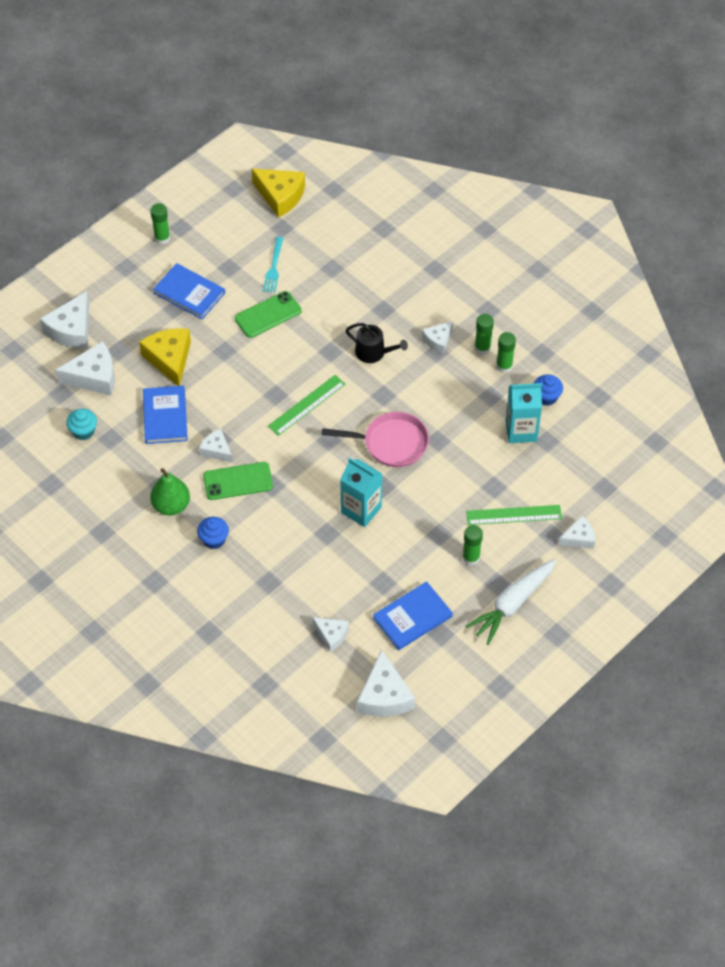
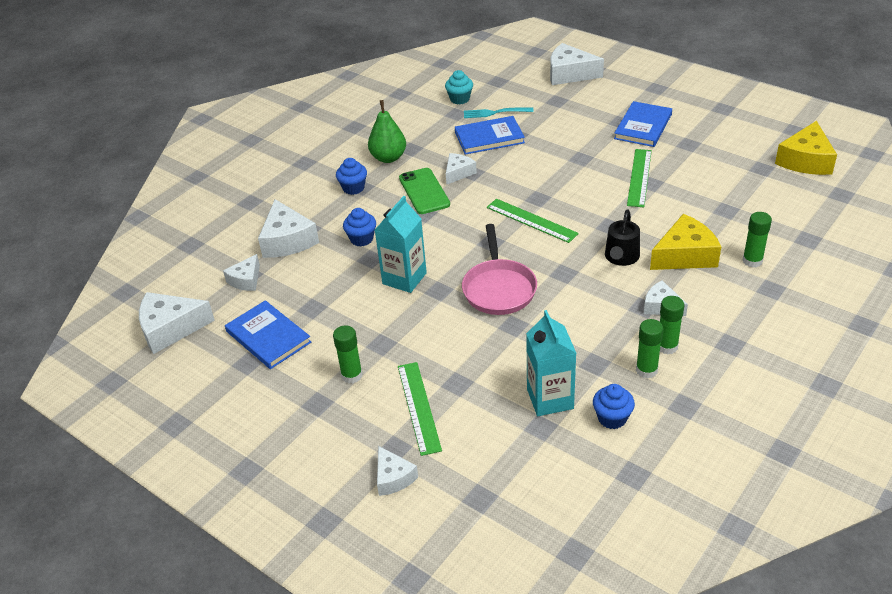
camera: 85 degrees right, 15 degrees down
(94, 376) = (521, 93): white cheese -> white cheese (287, 240)
(162, 238) = (703, 100): green glue stick -> green glue stick (752, 261)
(169, 359) = (558, 129): yellow cheese -> yellow cheese (685, 255)
(268, 315) = (639, 177): green phone -> green ruler
(273, 267) = (704, 171): turquoise fork -> turquoise fork (495, 113)
(297, 538) = (361, 239): none -> blue cupcake
(512, 604) = (289, 421): white carrot -> none

